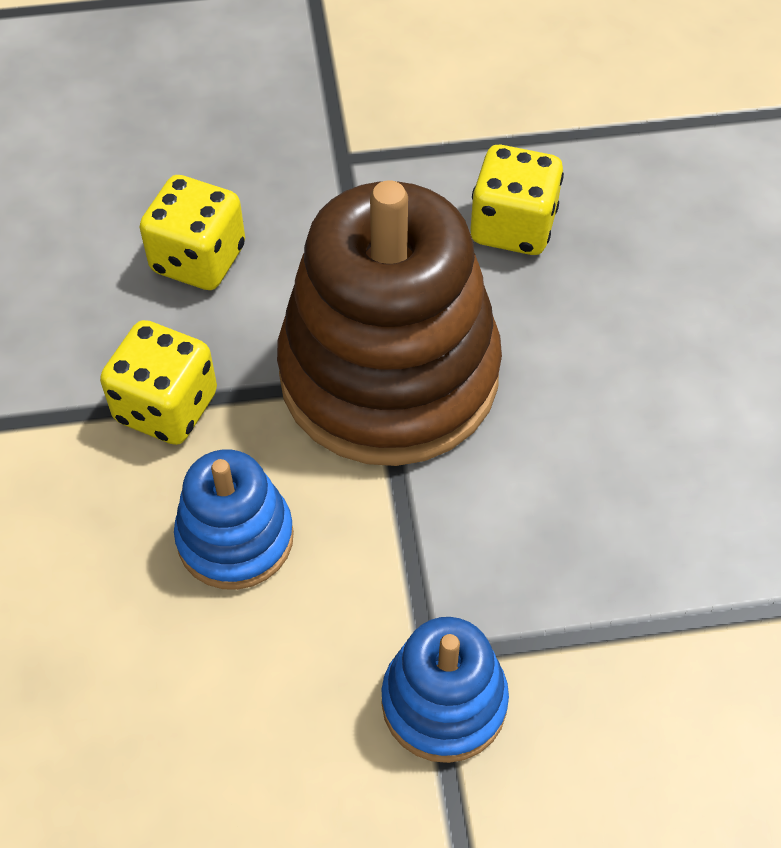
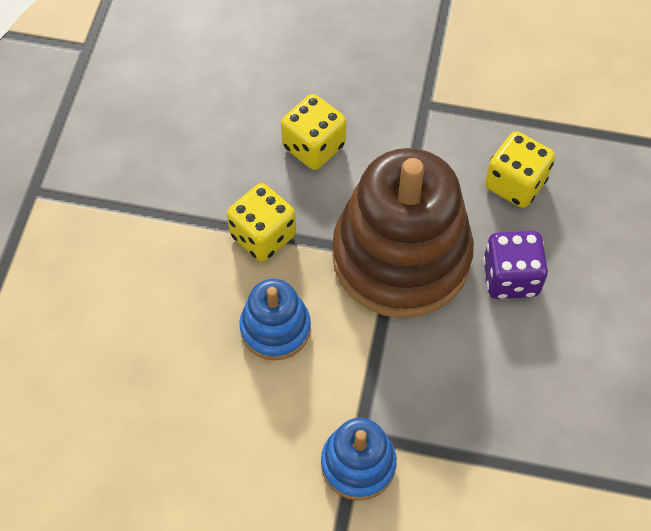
camera: 20 degrees right, 5 degrees up
(560, 355) = (510, 277): none -> purple dice

